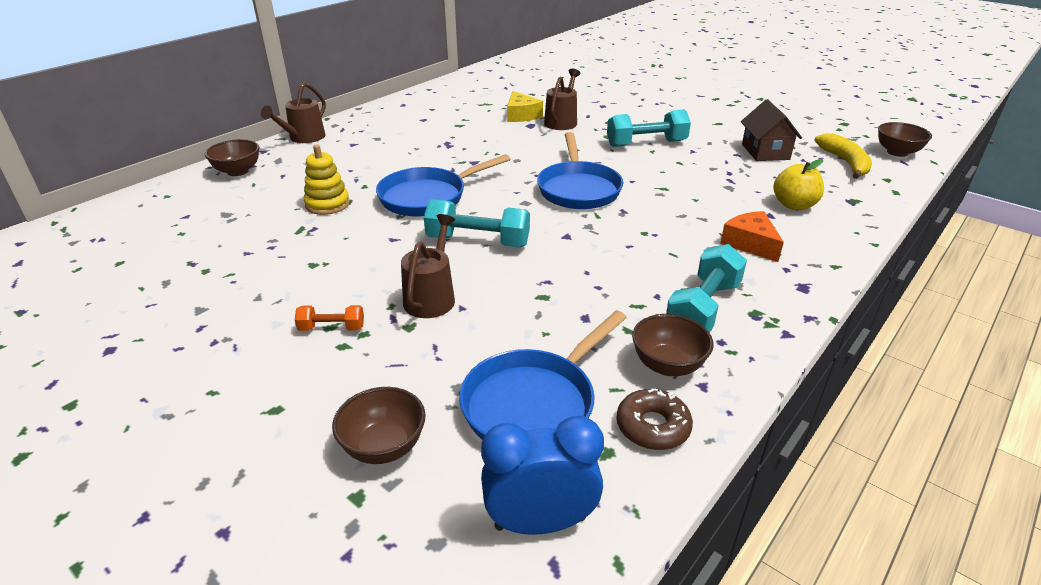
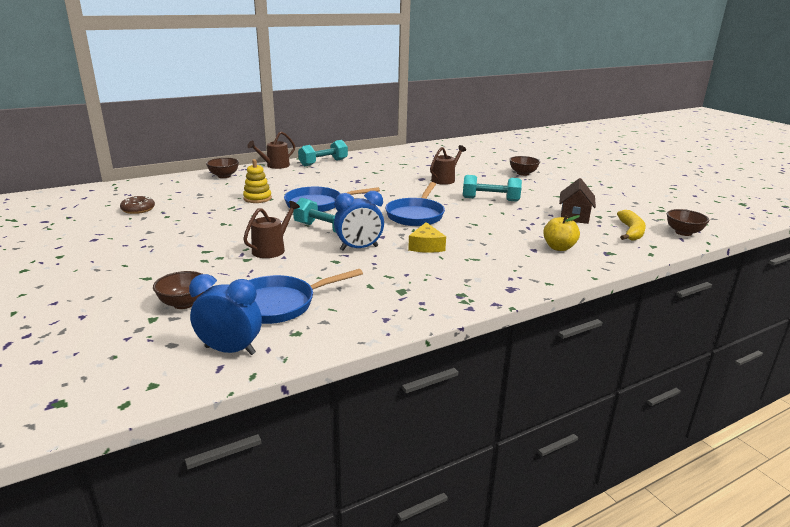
camera: 20 degrees right, 10 degrees down
(332, 328) = (206, 252): orange dumbbell -> none
(521, 115) = (421, 173): yellow cheese -> yellow cheese (426, 246)
(555, 265) = (359, 248): none -> blue clock
(652, 427) = (334, 329): brown donut -> brown donut (138, 209)
(667, 365) = (375, 306): brown bowl -> brown bowl (523, 173)
(703, 309) = (428, 285): turquoise dumbbell -> turquoise dumbbell (323, 163)
(750, 243) = (501, 261): orange cheese -> none

